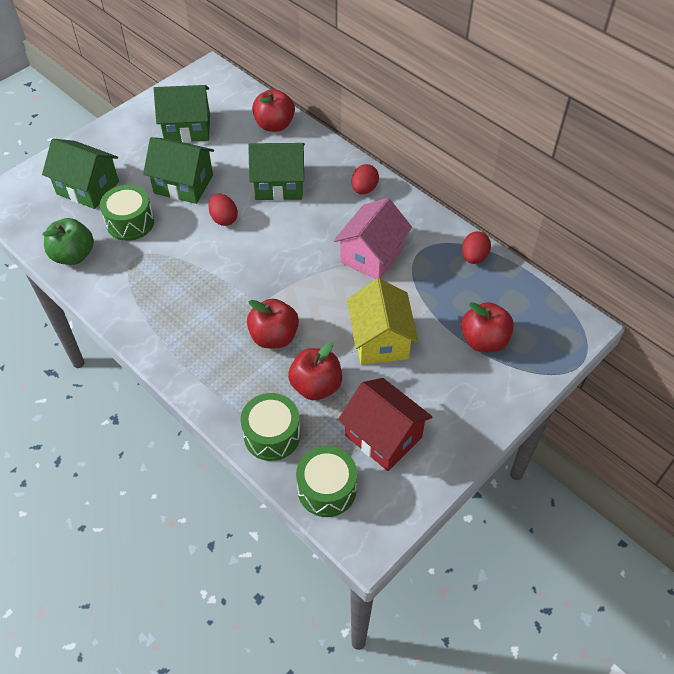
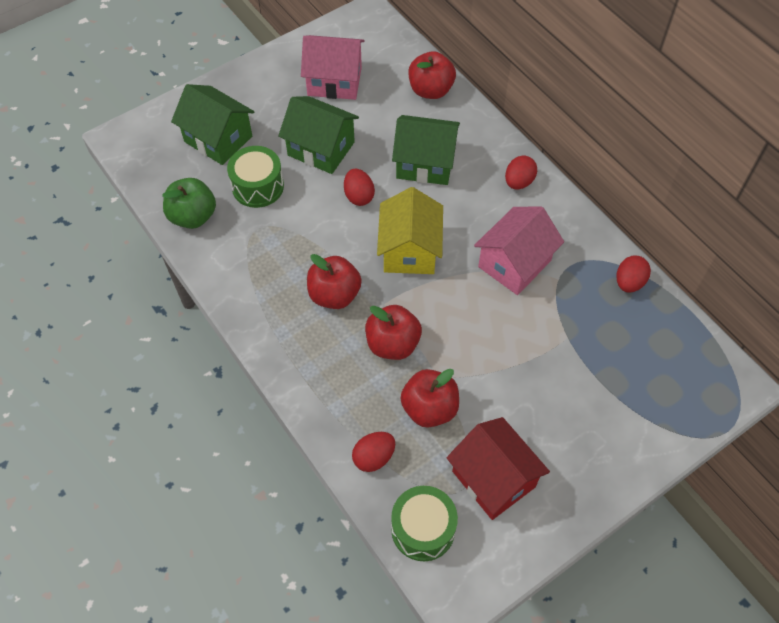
camera: 10 degrees right, 5 degrees up
(187, 128) = (334, 81): green house -> pink house
(272, 435) = (374, 457): green drum -> red egg
(380, 340) = (508, 366): yellow house -> yellow house (409, 250)
(484, 340) = (623, 384): red apple -> red apple (334, 295)

